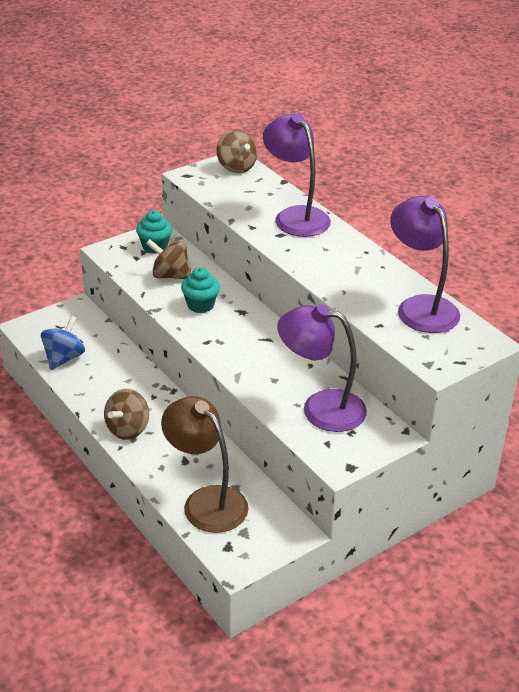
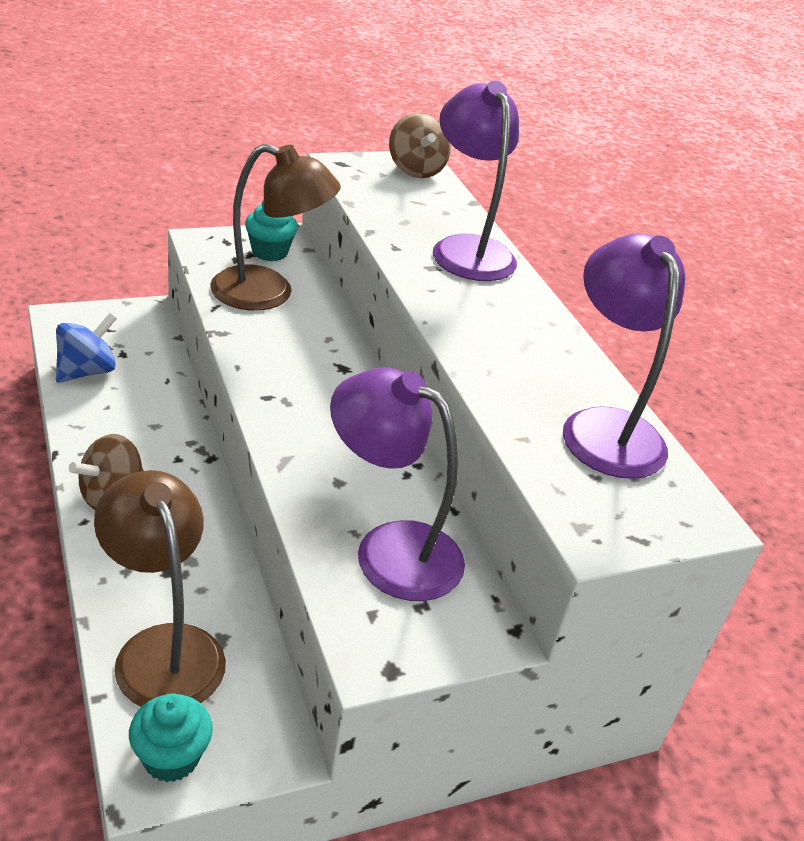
camera: 10 degrees right, 0 degrees up
(170, 275) = (268, 293): brown spinning top -> brown lamp
(200, 305) = (288, 343): turquoise cupcake -> turquoise cupcake (171, 758)

